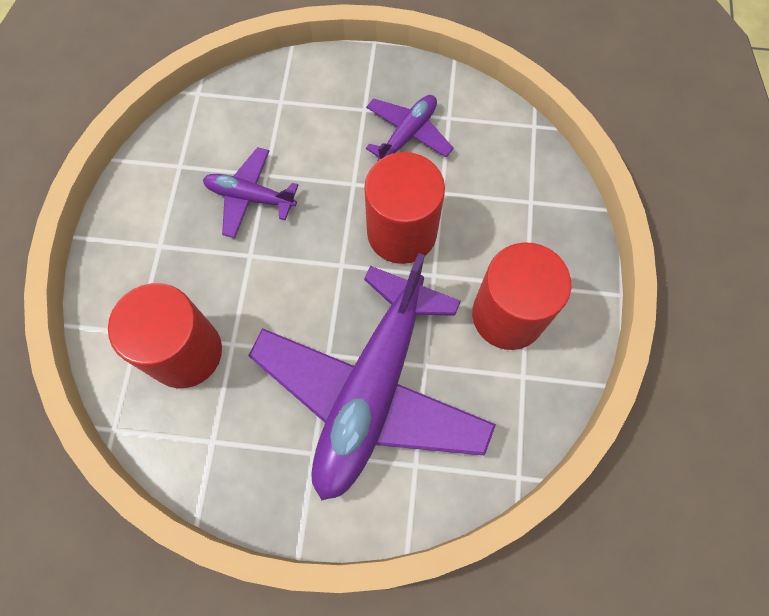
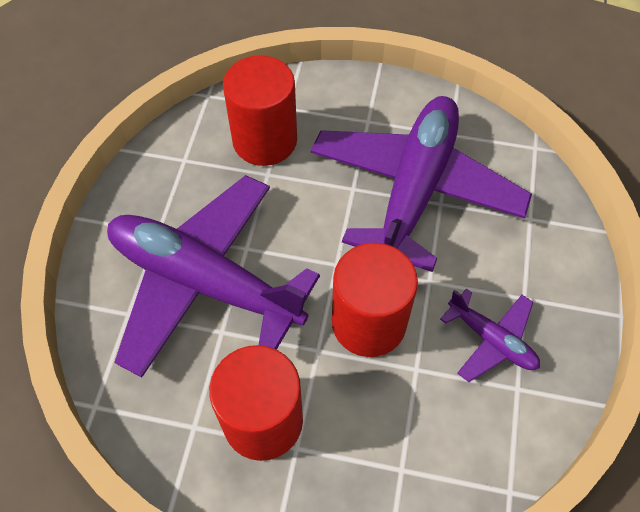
camera: 95 degrees right, 10 degrees down
(250, 197) = (415, 189): purple plane -> purple plane, size x2.18

